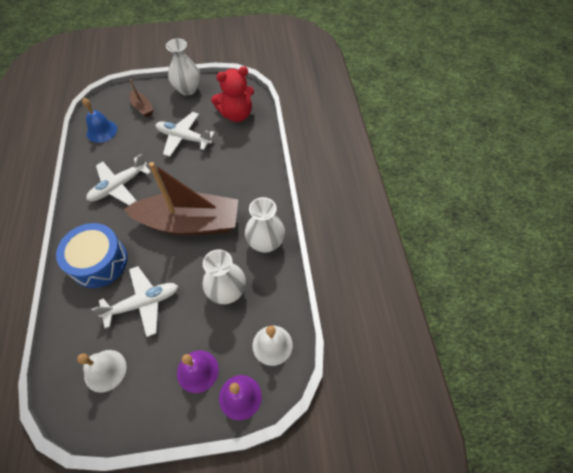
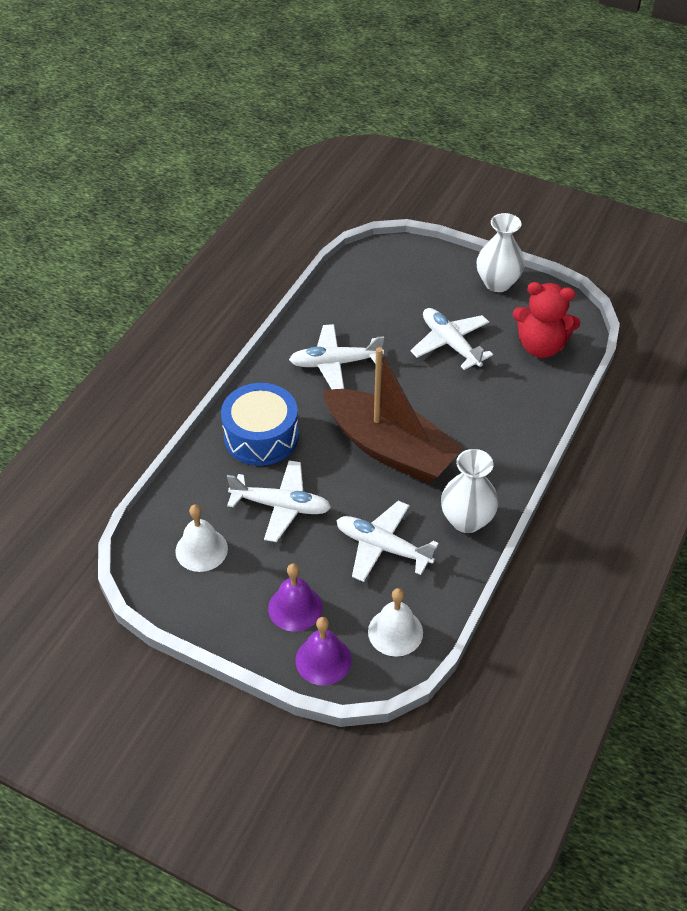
camera: 35 degrees right, 10 degrees down
(101, 131) = (355, 287): blue bell -> none
(142, 108) = (423, 280): brown boat -> none
(227, 291) = (382, 547): white vase -> white plane

